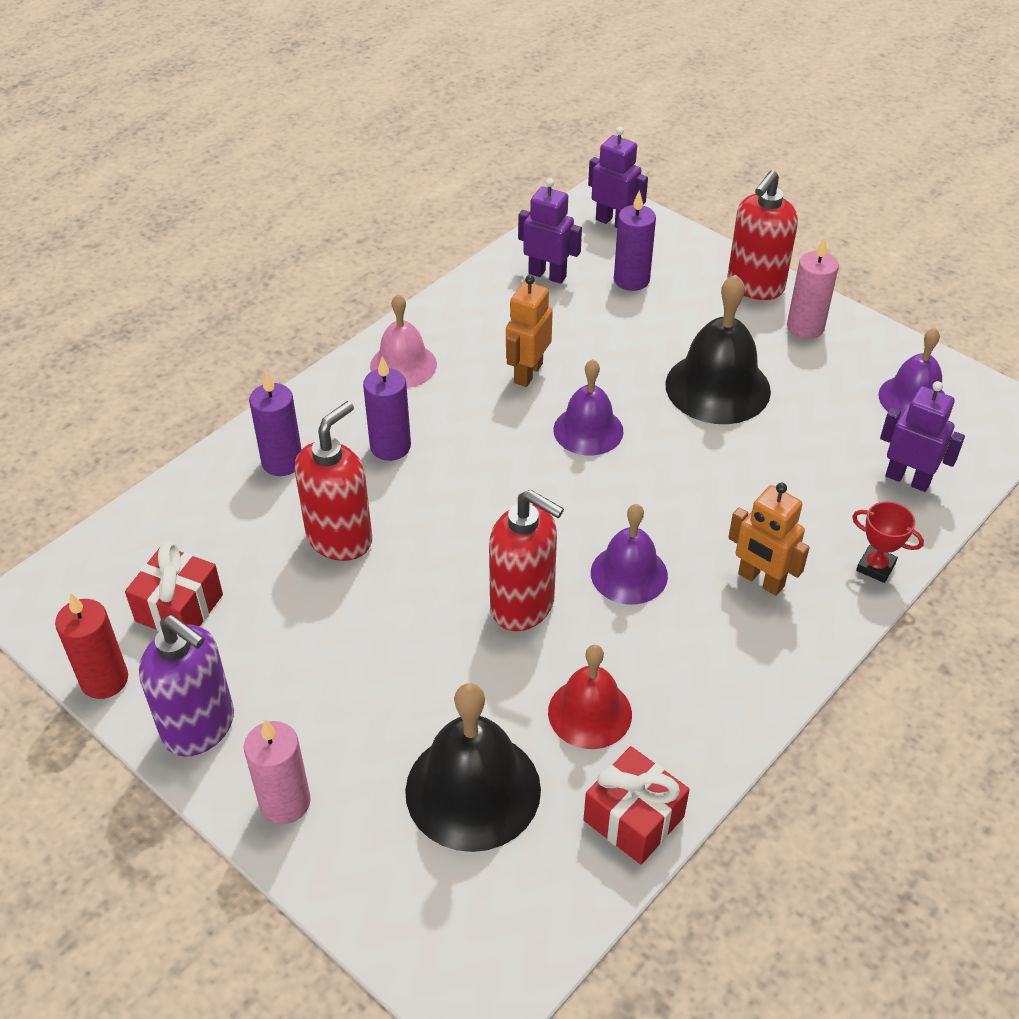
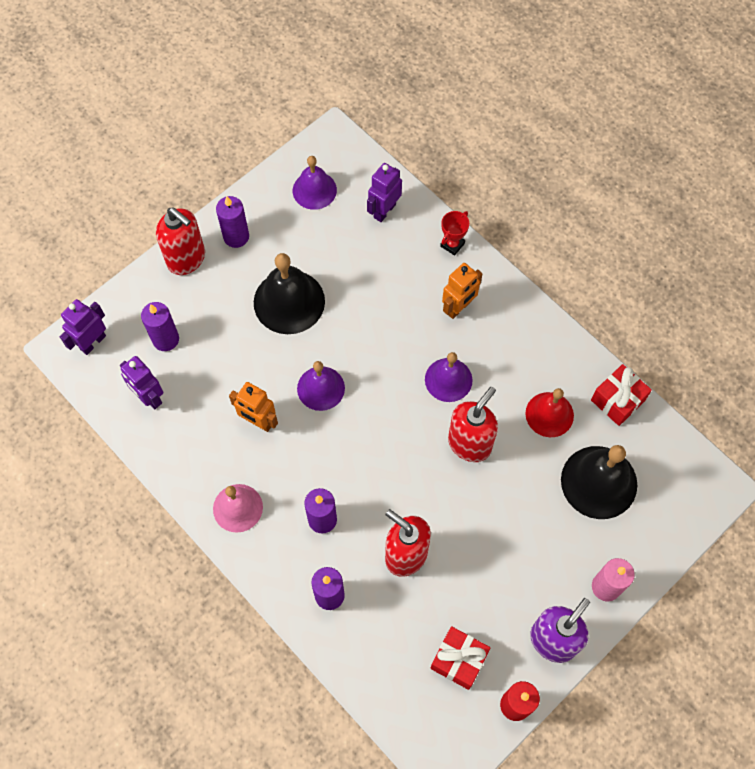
camera: 85 degrees left, 20 degrees up
(547, 275) = (149, 397): purple robot -> purple robot turned 75 degrees counterclockwise
(805, 327) = (236, 236): pink candle -> purple candle

